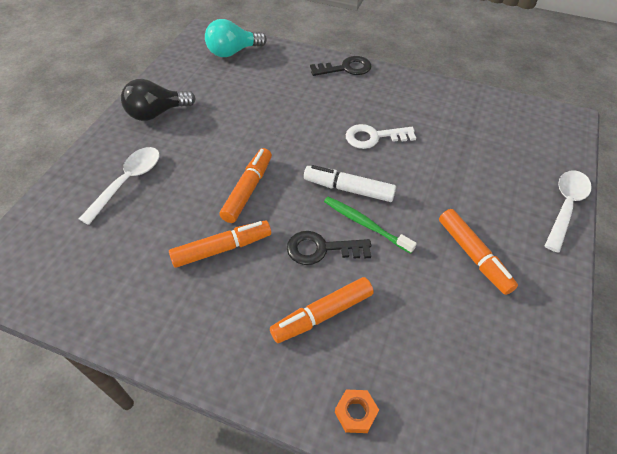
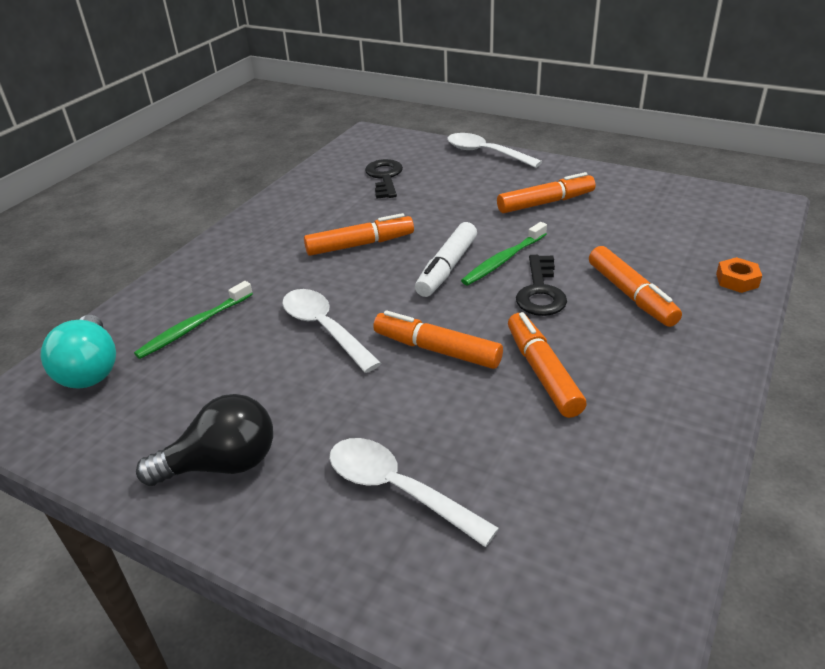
camera: 80 degrees left, 15 degrees down
(157, 113) = (222, 464): black light bulb -> black light bulb turned 90 degrees counterclockwise
(270, 133) = (324, 328): none -> white spoon
(271, 79) = (194, 326): none -> green toothbrush
(346, 68) = (208, 257): black key -> black key (384, 177)
(374, 137) = (360, 245): white key -> orange marker

